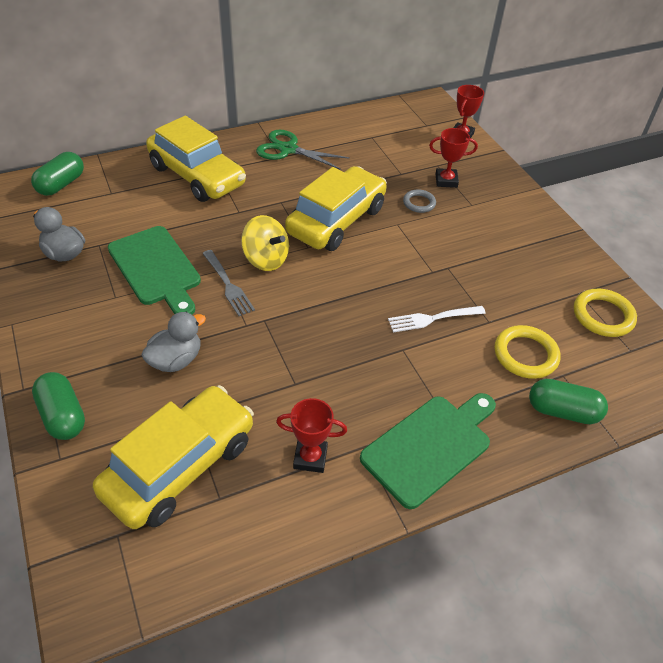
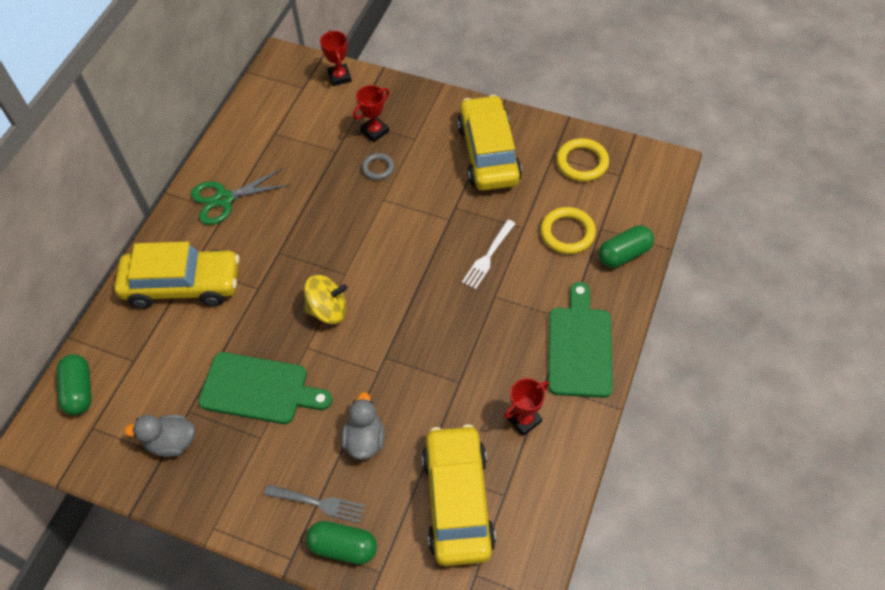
camera: 40 degrees left, 10 degrees up
(227, 284) = (326, 354): grey fork -> grey fork (317, 503)
(336, 220) = (338, 233): yellow car -> yellow car (488, 153)

